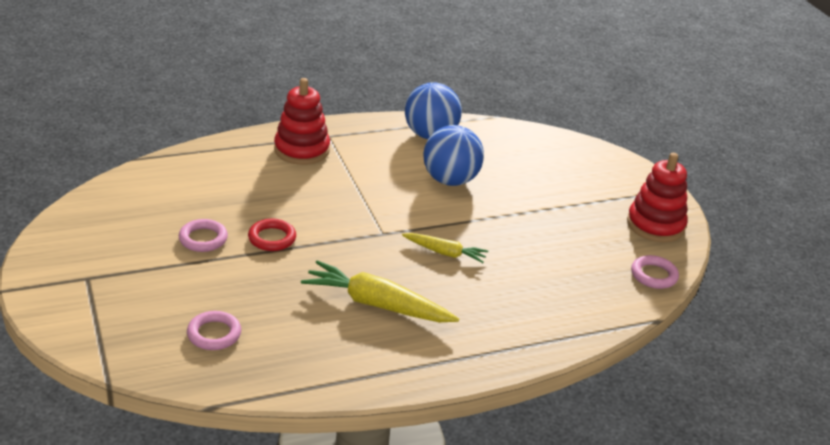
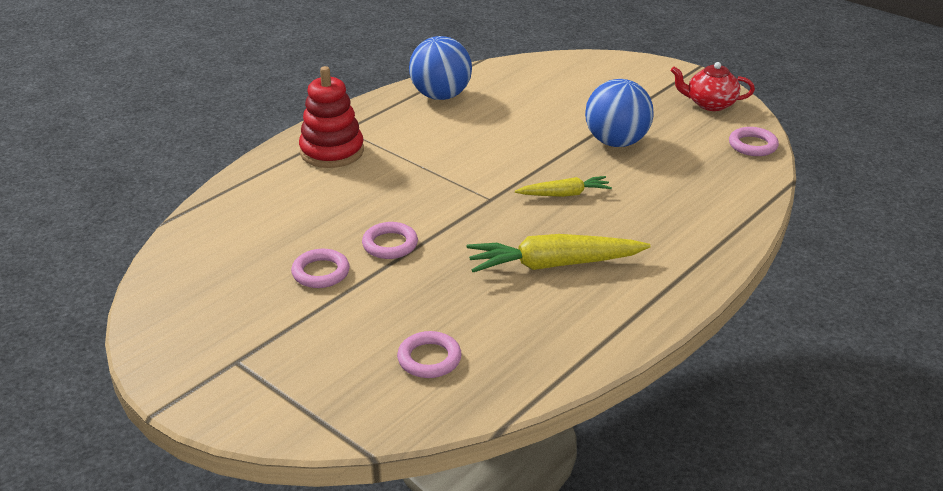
camera: 25 degrees left, 0 degrees up
(272, 238) = (390, 244): red ring -> pink ring
(450, 180) = (501, 129): blue ball -> blue ball (616, 142)
(655, 225) = (710, 104): red stacking toy -> red teapot

